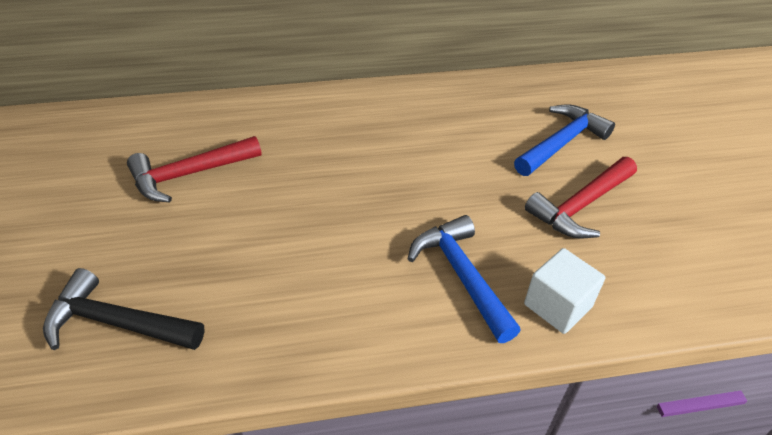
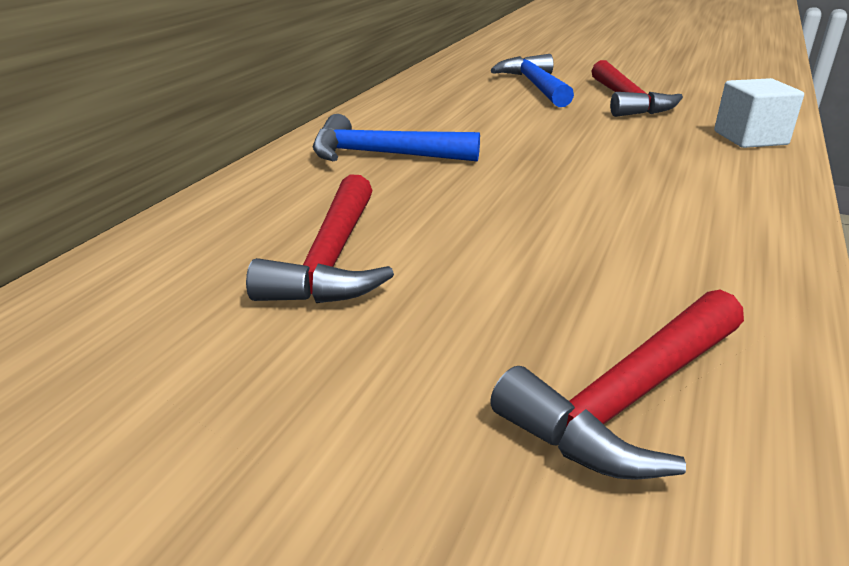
camera: 55 degrees left, 15 degrees down
(116, 323) = (627, 399): black hammer -> red hammer
(461, 275) = (685, 160): blue hammer -> blue hammer (382, 155)

